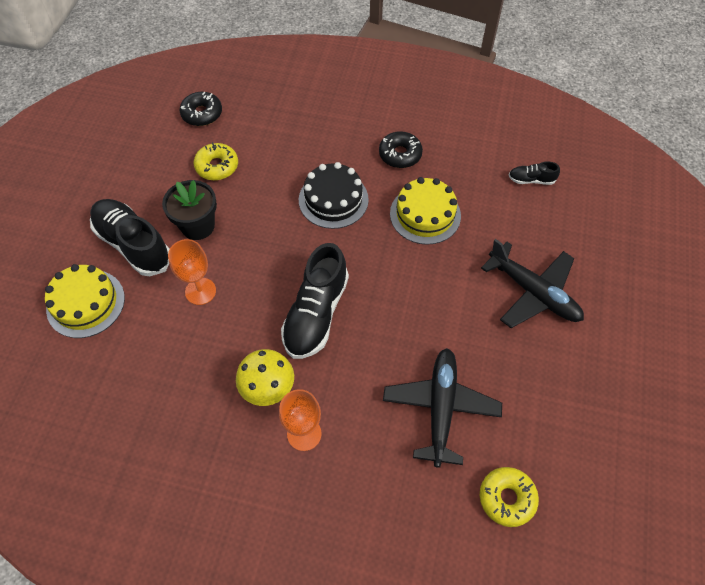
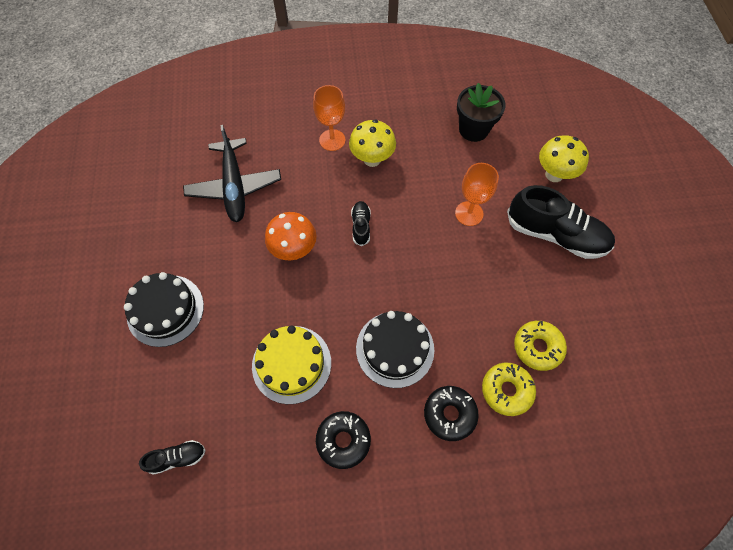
camera: 160 degrees right, 5 degrees up
(86, 303) = (554, 174): yellow cake -> yellow mushroom
(198, 226) = (511, 272): black flower pot -> black flower pot (473, 129)
(202, 114) = (603, 417): black donut -> black donut (449, 414)
(316, 314) = (361, 226): black shoe -> black shoe, size x0.47
(393, 311) = (294, 250): none -> orange mushroom
(507, 498) = (175, 145): yellow donut -> yellow donut (506, 390)
(533, 293) = (165, 310): black plane -> black cake

